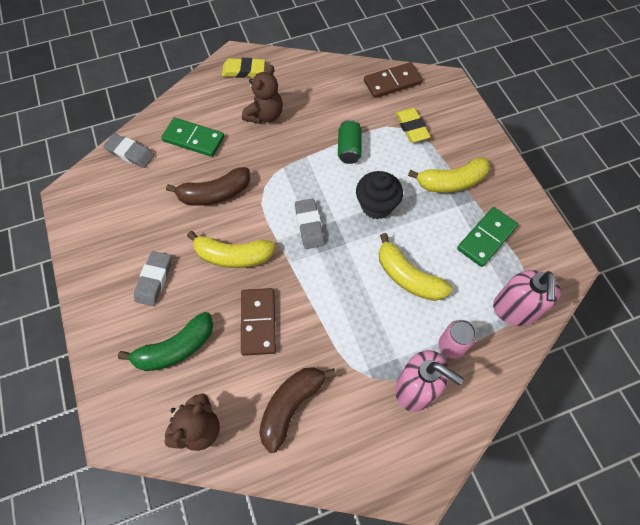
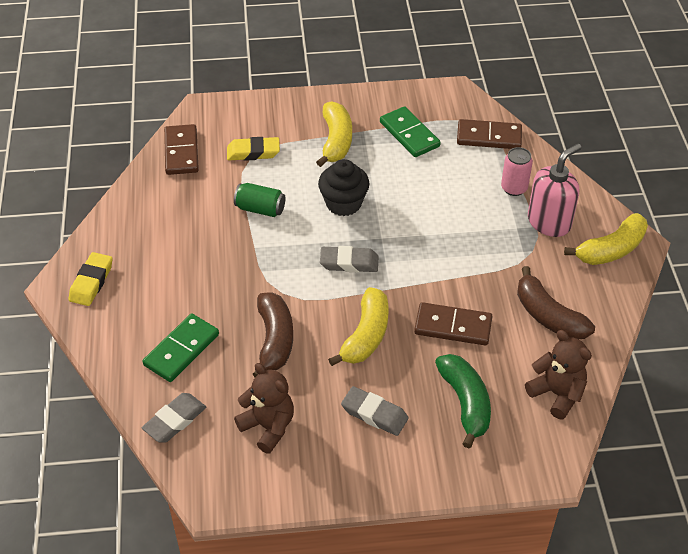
camera: 75 degrees left, 15 degrees down
(265, 115) = (176, 273): brown teddy bear -> brown teddy bear (268, 427)
(408, 277) = (435, 200): yellow banana -> yellow banana (611, 249)
(515, 309) = (489, 137): pink soap dispenser -> brown domino

